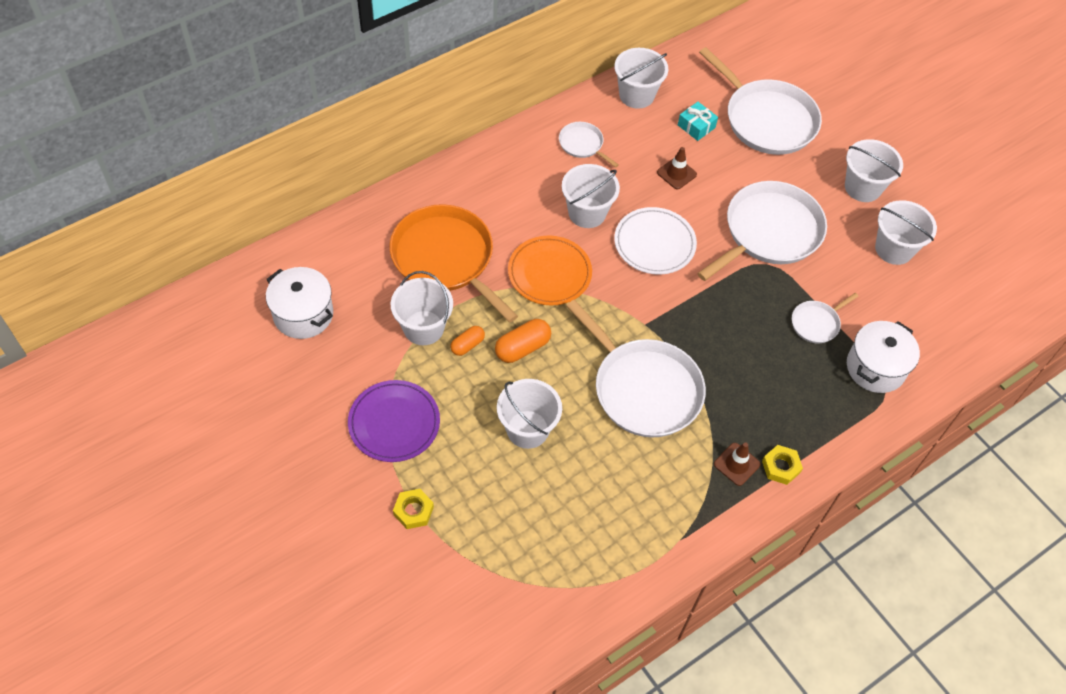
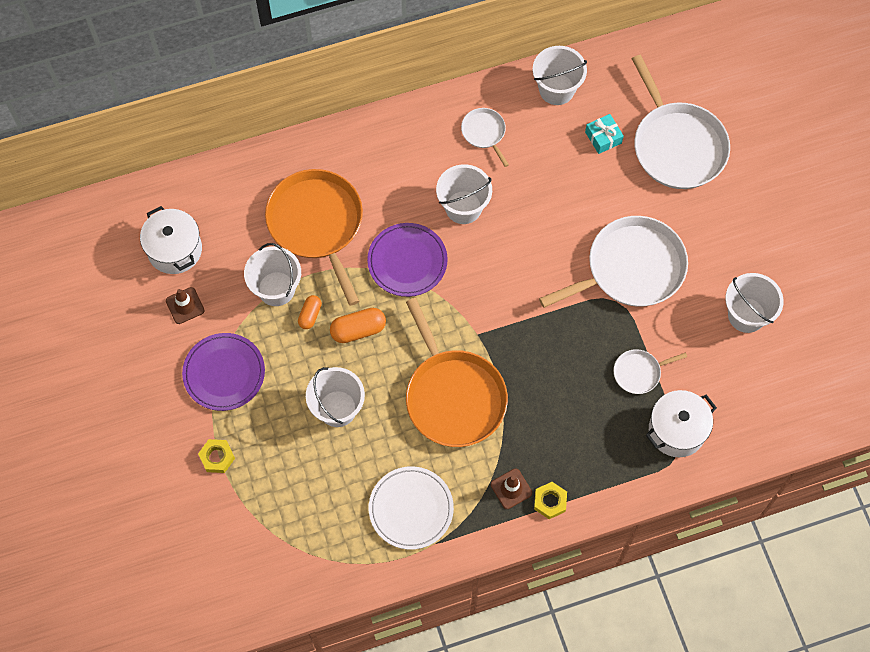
camera: 20 degrees right, 10 degrees up
(467, 345) = (310, 315): orange capsule -> orange capsule turned 45 degrees counterclockwise
(549, 273) = (407, 261): orange plate -> purple plate
(643, 388) = (453, 396): white pan -> orange pan
(654, 243) = (516, 254): white plate -> white plate (411, 509)
(676, 173) = (564, 185): brown traffic cone -> brown traffic cone (185, 305)
(863, 187) = (743, 242): white bucket -> none

